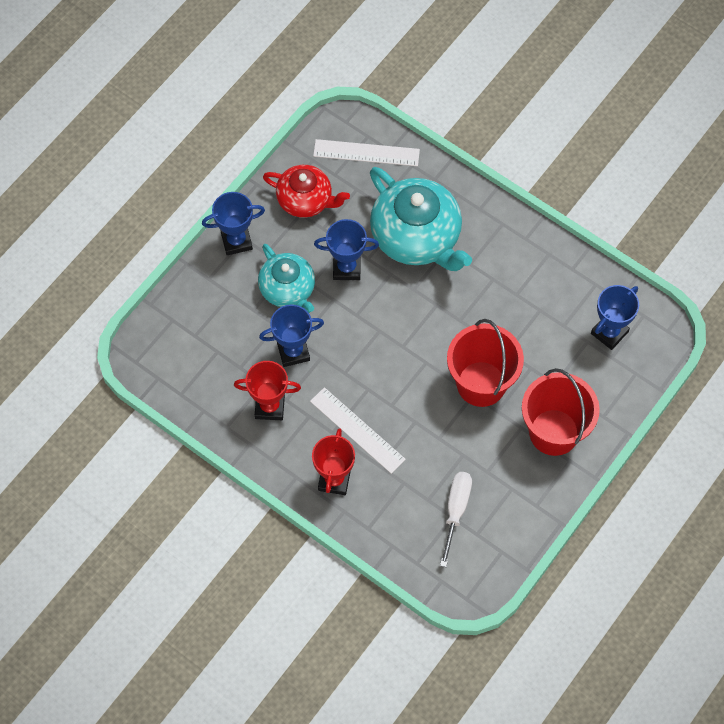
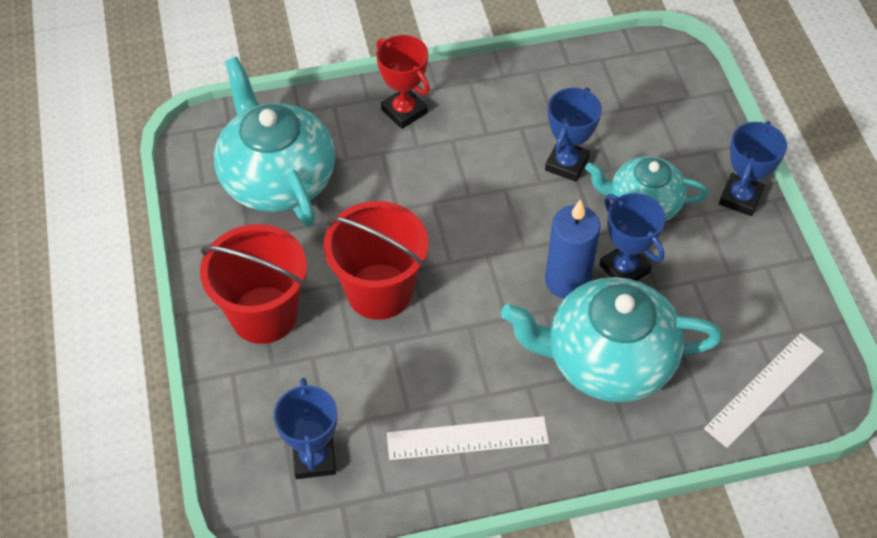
camera: 130 degrees right, 10 degrees down
(270, 407) = (525, 111): red trophy -> none
(306, 200) = (744, 289): red teapot -> none
(346, 268) = (624, 269): blue trophy -> blue trophy turned 75 degrees counterclockwise
(357, 430) = (435, 159): white ruler -> white ruler (467, 438)
(382, 291) = (567, 281): none -> blue candle
(456, 511) = (277, 178): white screwdriver -> turquoise teapot

